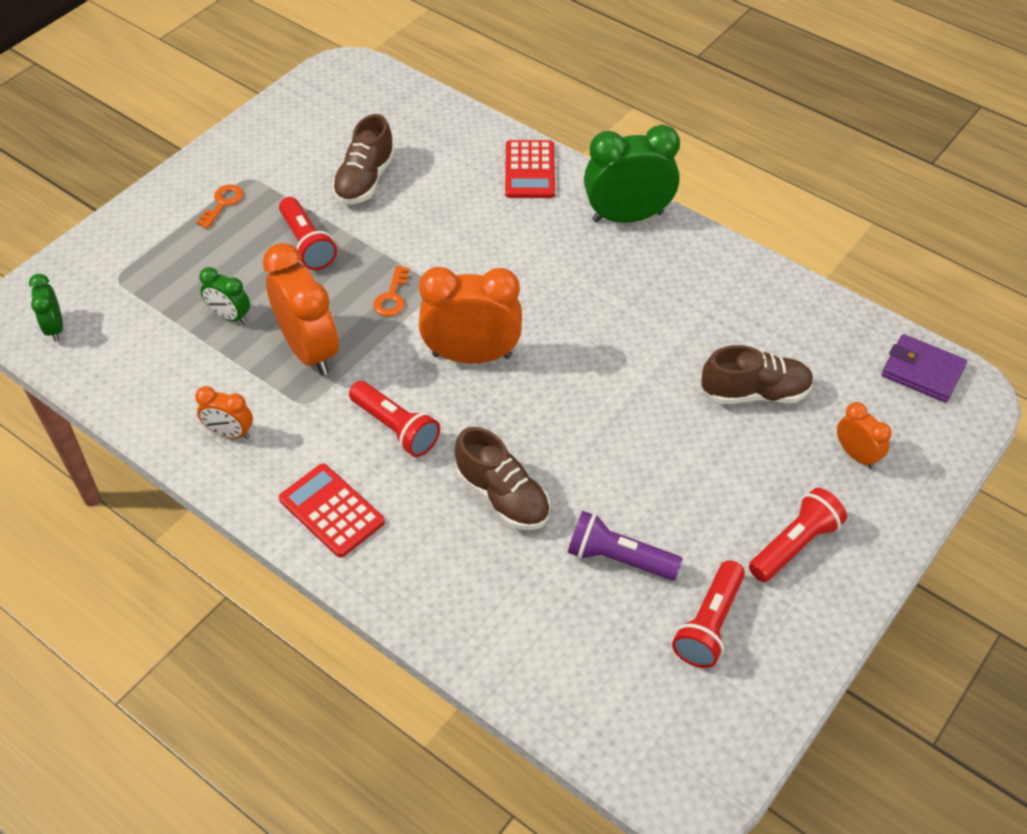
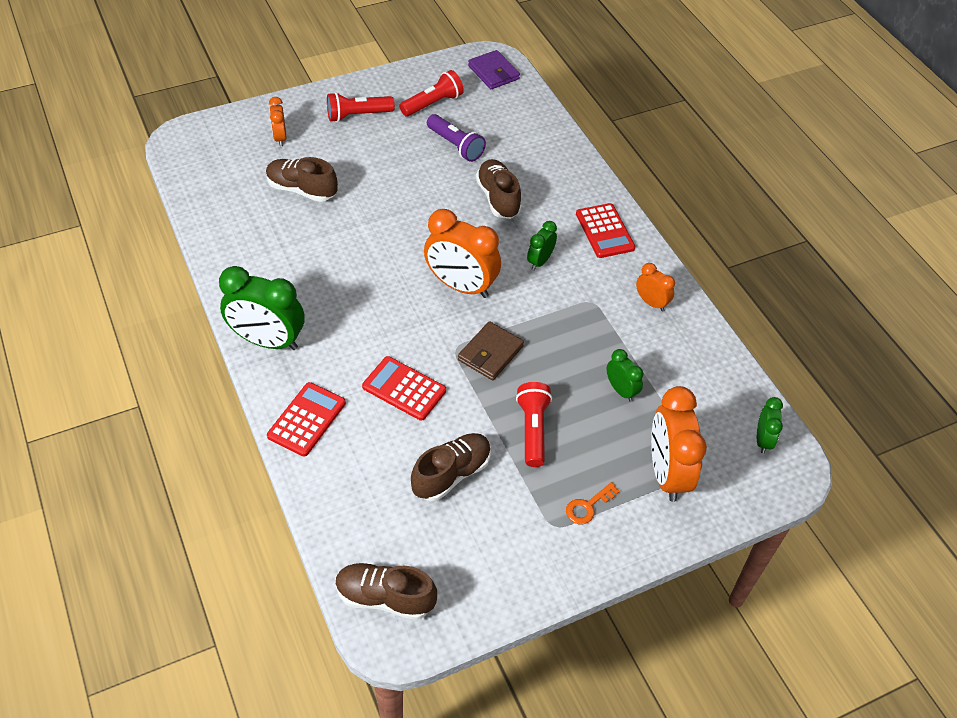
camera: 155 degrees left, 0 degrees up
(309, 350) = (572, 338): orange clock -> orange clock (666, 473)
(366, 85) = (385, 598): none -> brown shoe
(392, 297) = (490, 353): orange key -> brown wallet
(396, 428) = (540, 261): red flashlight -> green clock
(459, 229) = (404, 389): none -> red calculator
(922, 371) = (192, 160): purple wallet -> purple wallet (493, 72)

